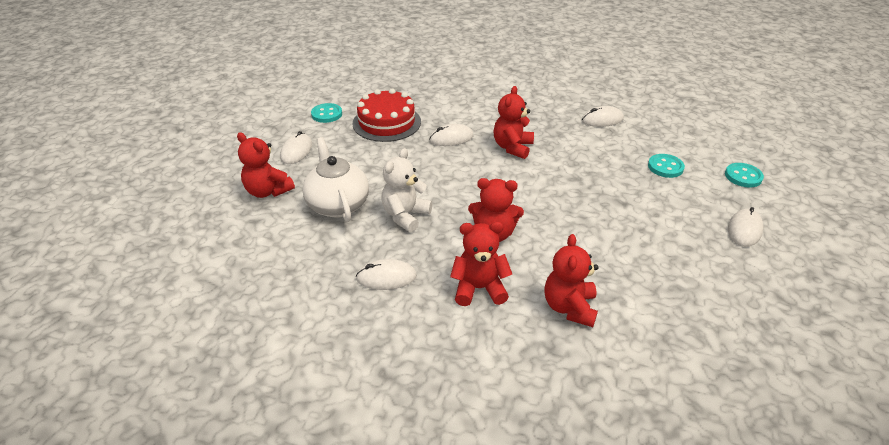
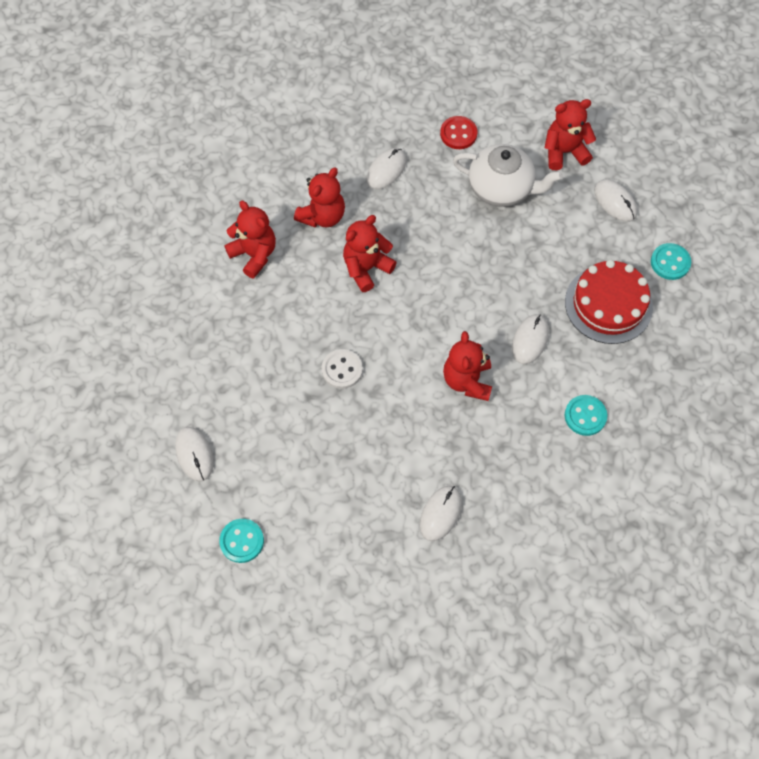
camera: 130 degrees right, 25 degrees up
(300, 255) = (458, 134): none -> red button
(405, 216) = (444, 225): white teddy bear -> none
(512, 147) = (467, 380): red teddy bear -> red teddy bear turned 150 degrees counterclockwise
(584, 200) = (342, 370): none -> white button
(665, 167) = (317, 486): turquoise button -> turquoise button (585, 416)

